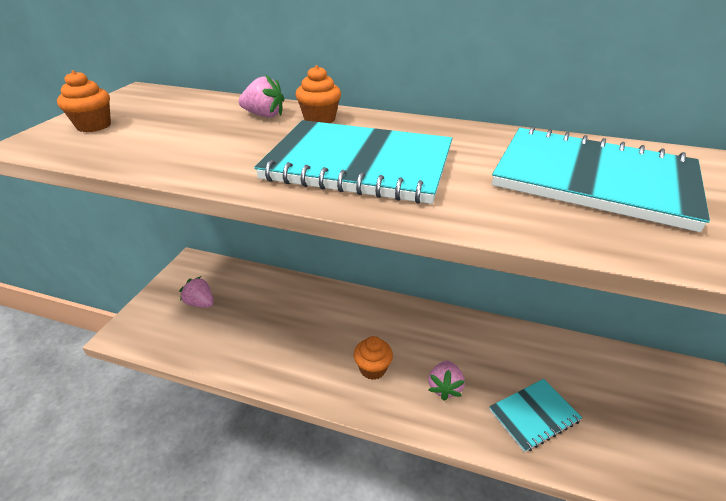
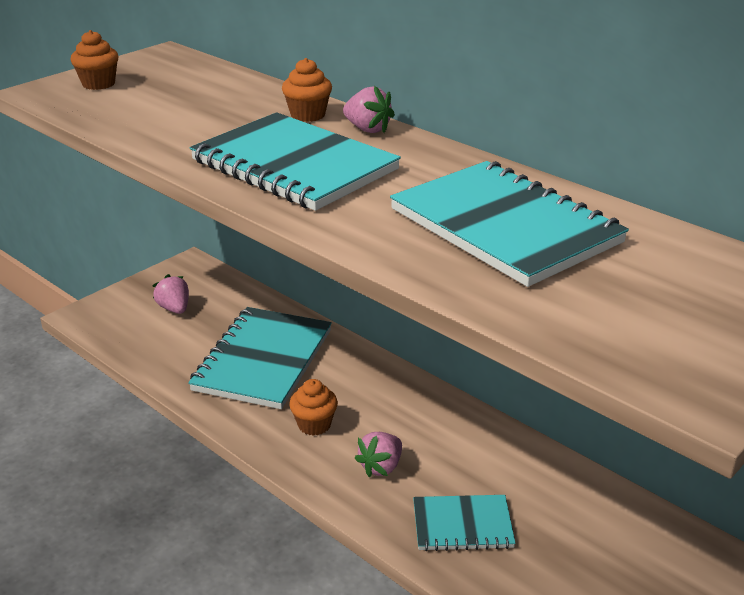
camera: 25 degrees right, 5 degrees down
(264, 115) = (258, 101): pink strawberry -> pink strawberry (367, 129)
(298, 326) = (263, 360): none -> turquoise notebook

